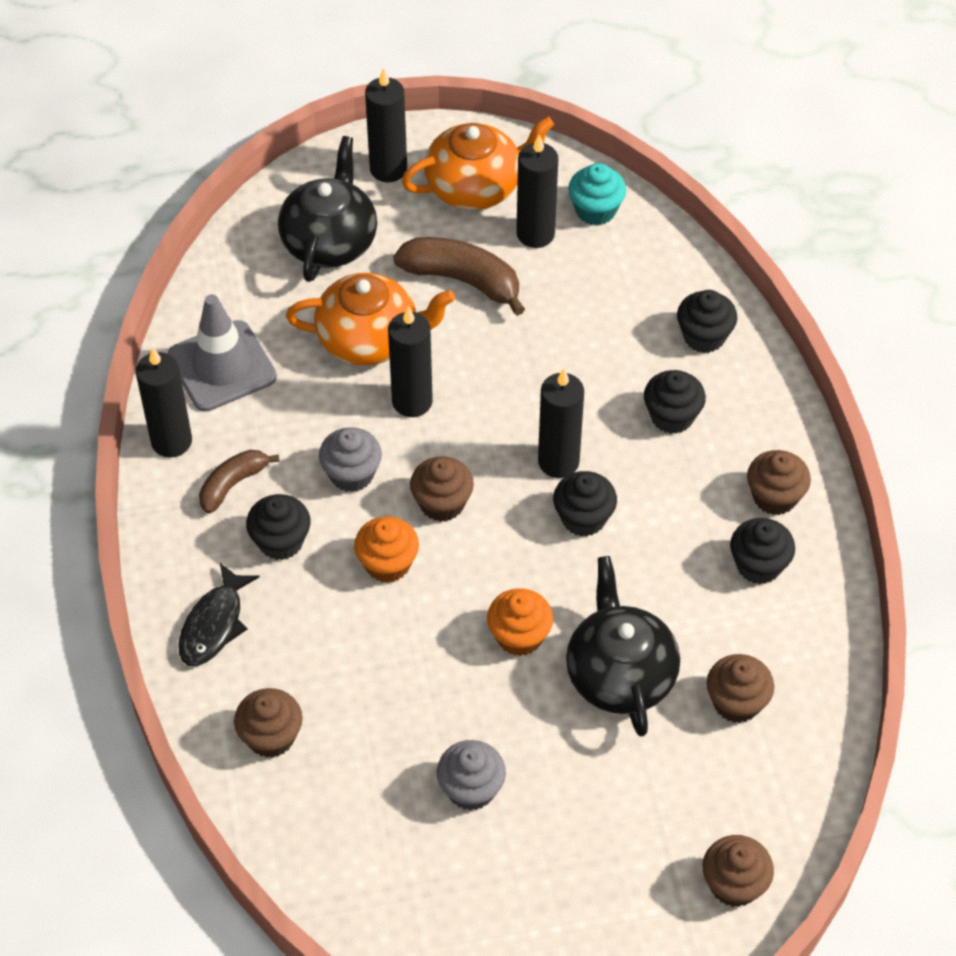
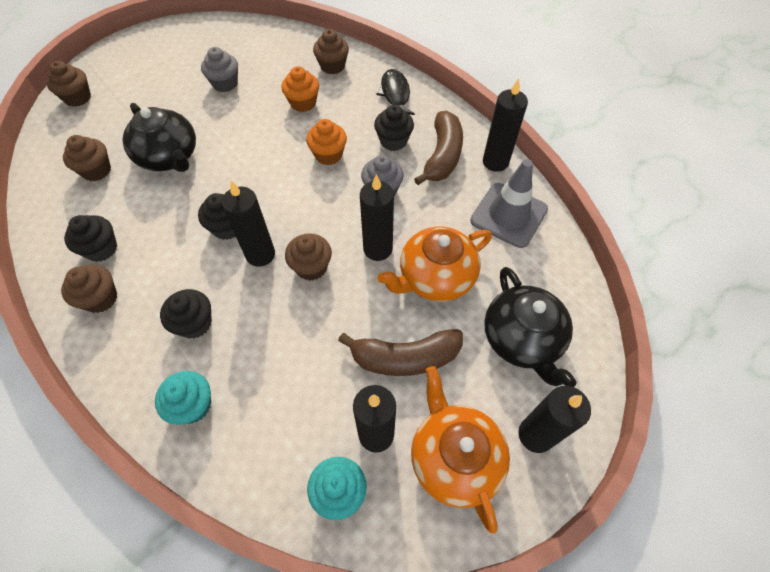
camera: 150 degrees right, 5 degrees up
(233, 484) = (442, 156): brown banana -> brown banana, size x1.61
(442, 503) = (318, 198): brown cupcake -> brown cupcake (311, 267)
(475, 187) = (454, 457): orange teapot -> orange teapot turned 120 degrees clockwise
(519, 636) = (235, 152): orange cupcake -> orange cupcake (303, 103)
(704, 336) = (193, 405): black cupcake -> turquoise cupcake

